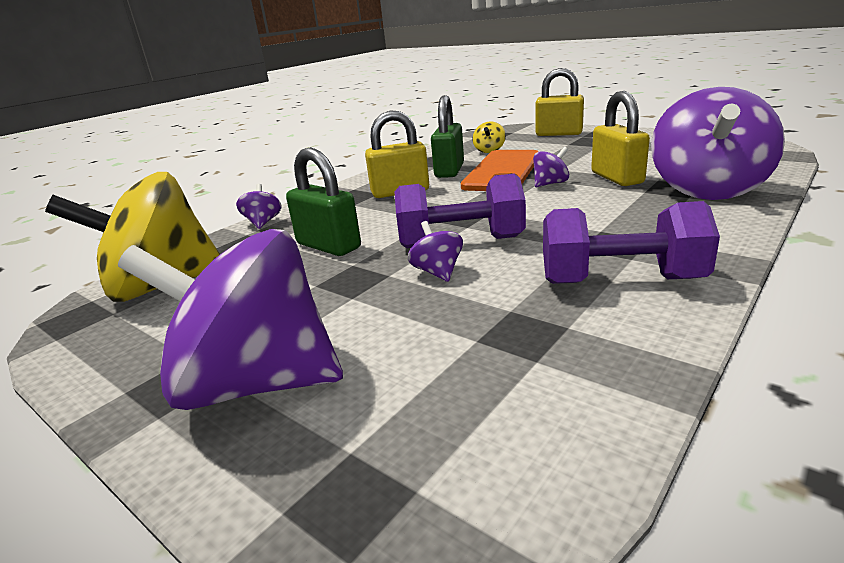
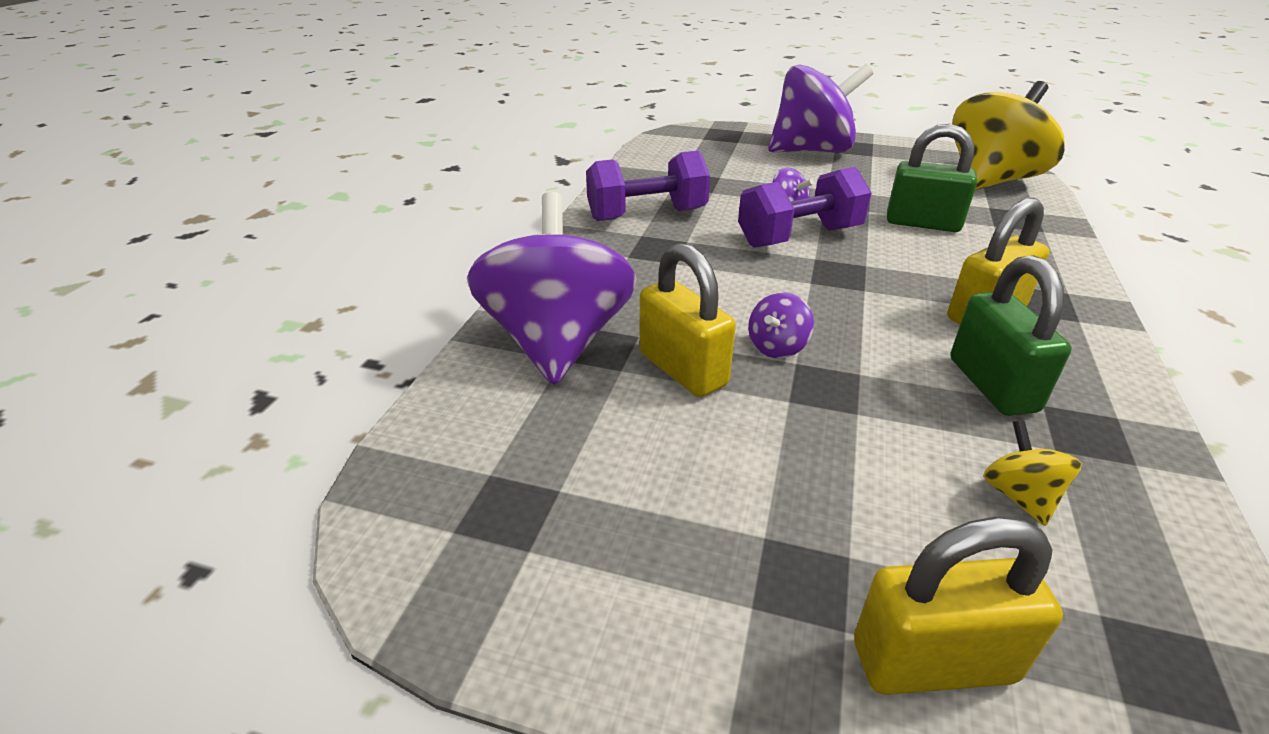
camera: 155 degrees right, 10 degrees up
(263, 222) = (1061, 245): purple spinning top -> none
(502, 171) = (887, 385): orange phone -> none

